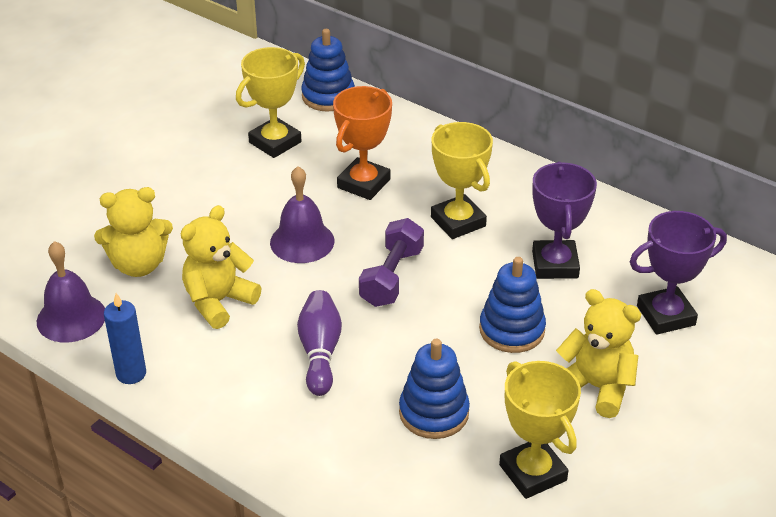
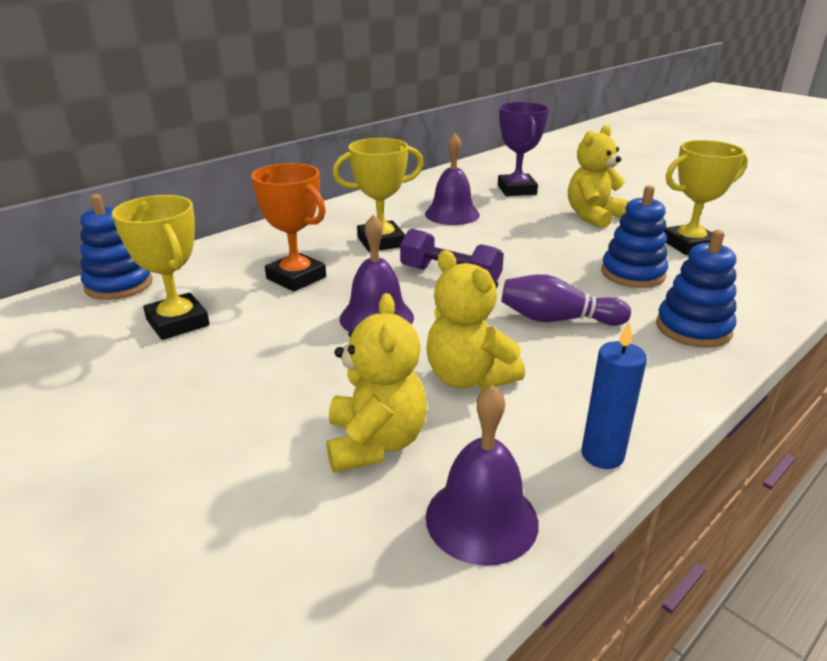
camera: 80 degrees left, 10 degrees down
(512, 330) = (529, 236): blue stacking toy -> blue stacking toy (693, 328)
(555, 264) = (452, 214): purple trophy -> purple bell

